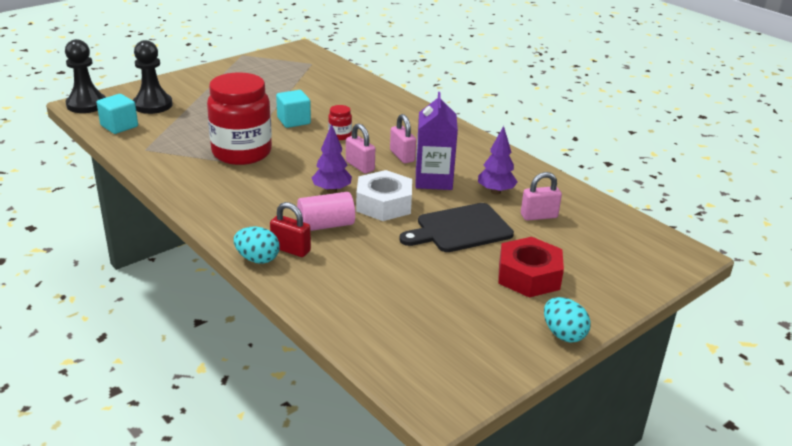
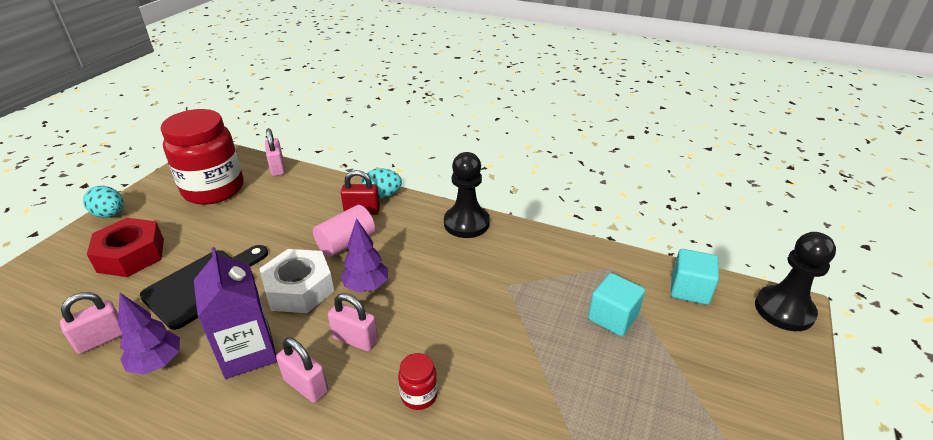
camera: 155 degrees right, 5 degrees up
(153, 105) = (720, 347): black pawn -> black pawn (466, 223)
(242, 153) = (511, 304): red jar -> red jar (214, 189)
(294, 121) = (510, 402): turquoise cube -> turquoise cube (612, 317)
(352, 339) = (277, 168): none -> pink padlock

